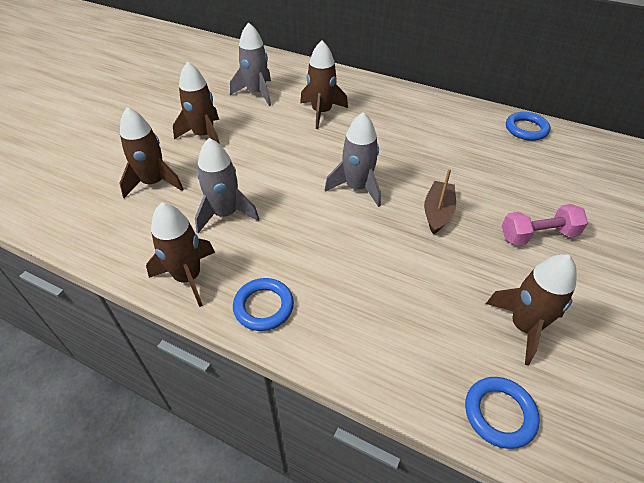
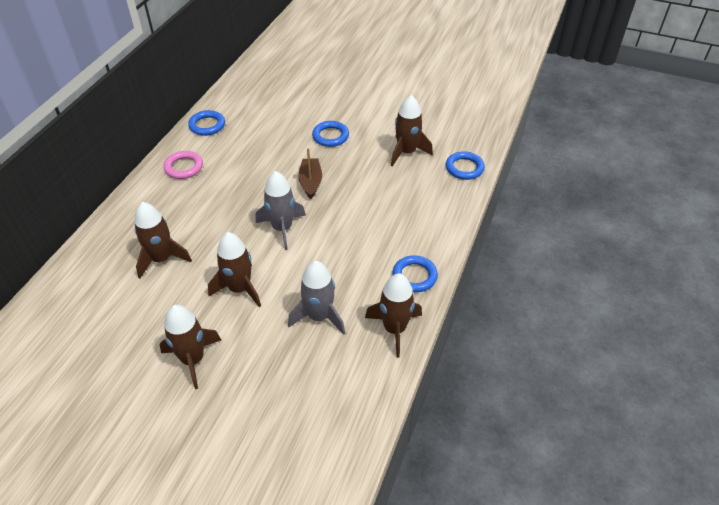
camera: 95 degrees left, 0 degrees up
(154, 183) = (275, 388): brown rocket -> brown rocket (239, 288)
(256, 93) = (110, 322): grey rocket -> none
(437, 212) = (310, 182): brown boat -> brown boat turned 75 degrees clockwise
(450, 117) = (184, 167): none -> pink ring
(538, 235) = (330, 136): pink dumbbell -> blue ring

